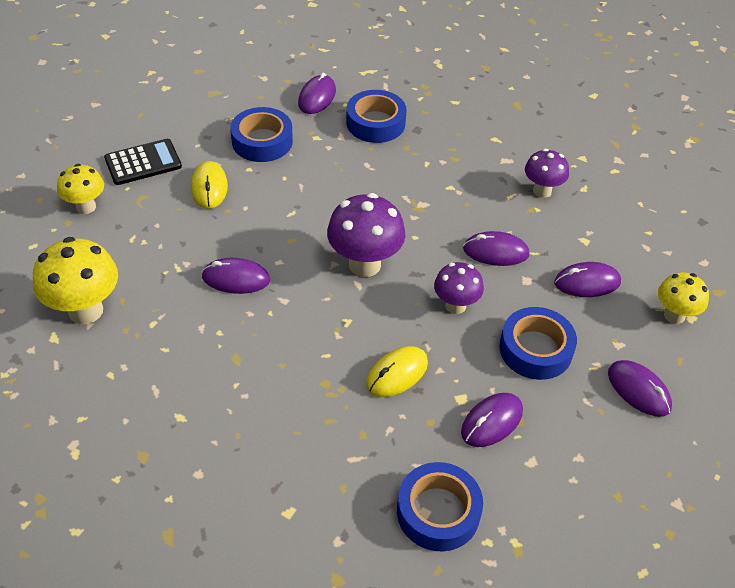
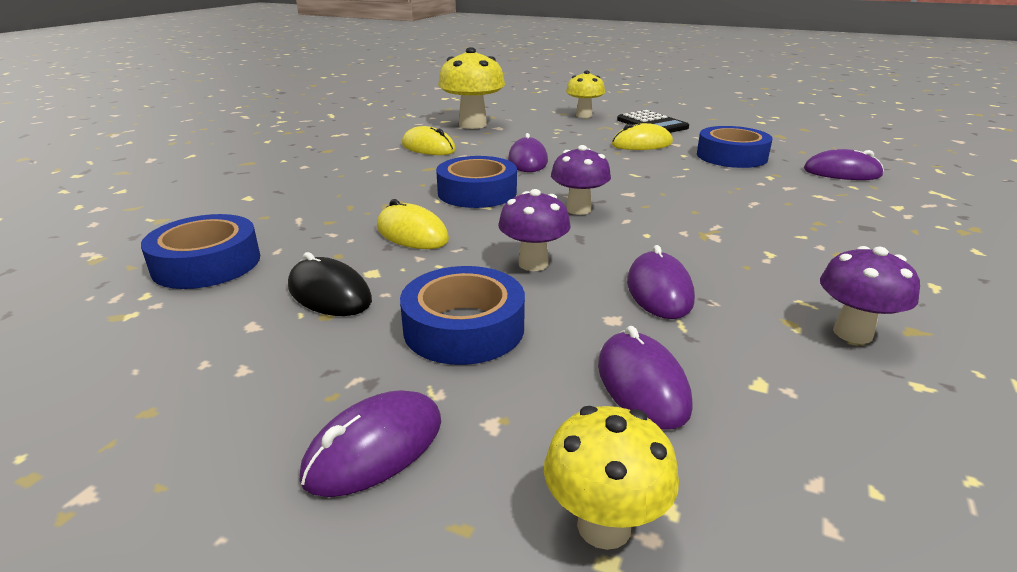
camera: 85 degrees right, 20 degrees down
(165, 357) = (428, 147): none -> yellow mouse
(364, 264) = (578, 209): purple mushroom -> purple mushroom, size x0.62
(375, 123) = (841, 202): blue tape -> blue tape (477, 192)
(492, 422) = (329, 294): purple mouse -> black mouse

